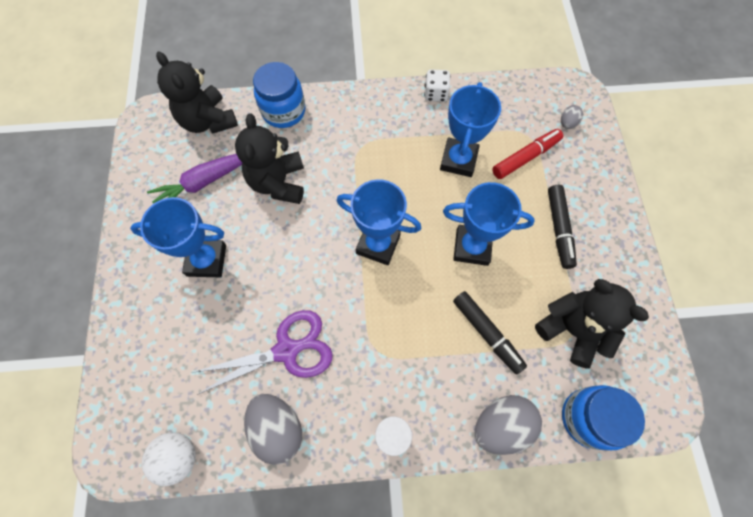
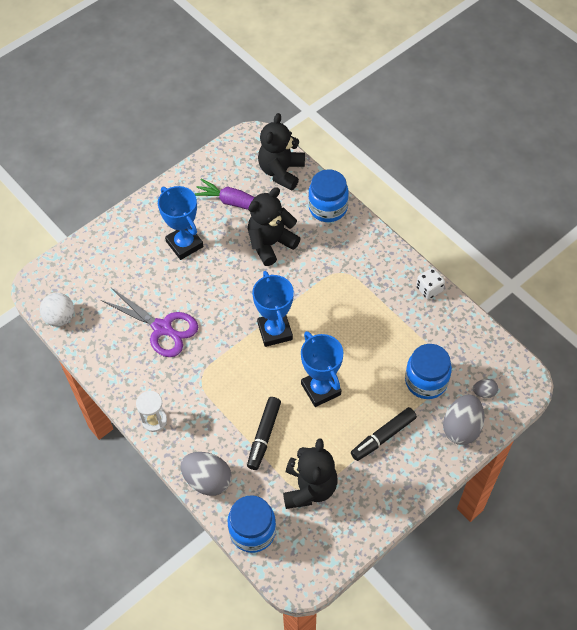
camera: 55 degrees right, 10 degrees down
(277, 428) = (112, 356): grey egg -> grey egg (461, 428)
(458, 160) = (384, 339): blue trophy -> none
(525, 157) = (426, 381): red marker -> blue jar

